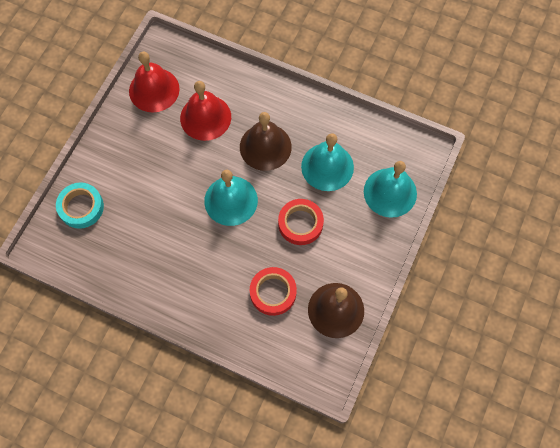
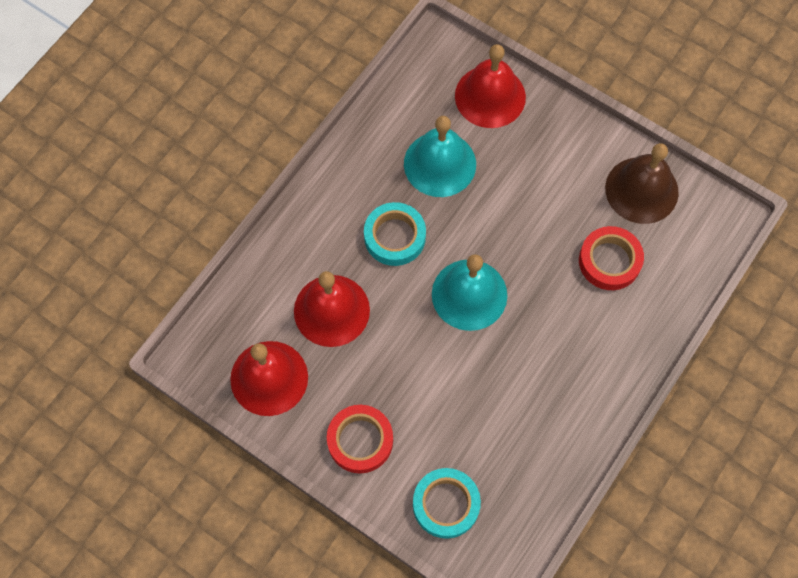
camera: 80 degrees left, 0 degrees up
(265, 147) = (395, 237): brown bell -> turquoise tape
(300, 223) = (517, 211): red tape -> red tape (360, 440)
(390, 192) = (490, 96): turquoise bell -> red bell

